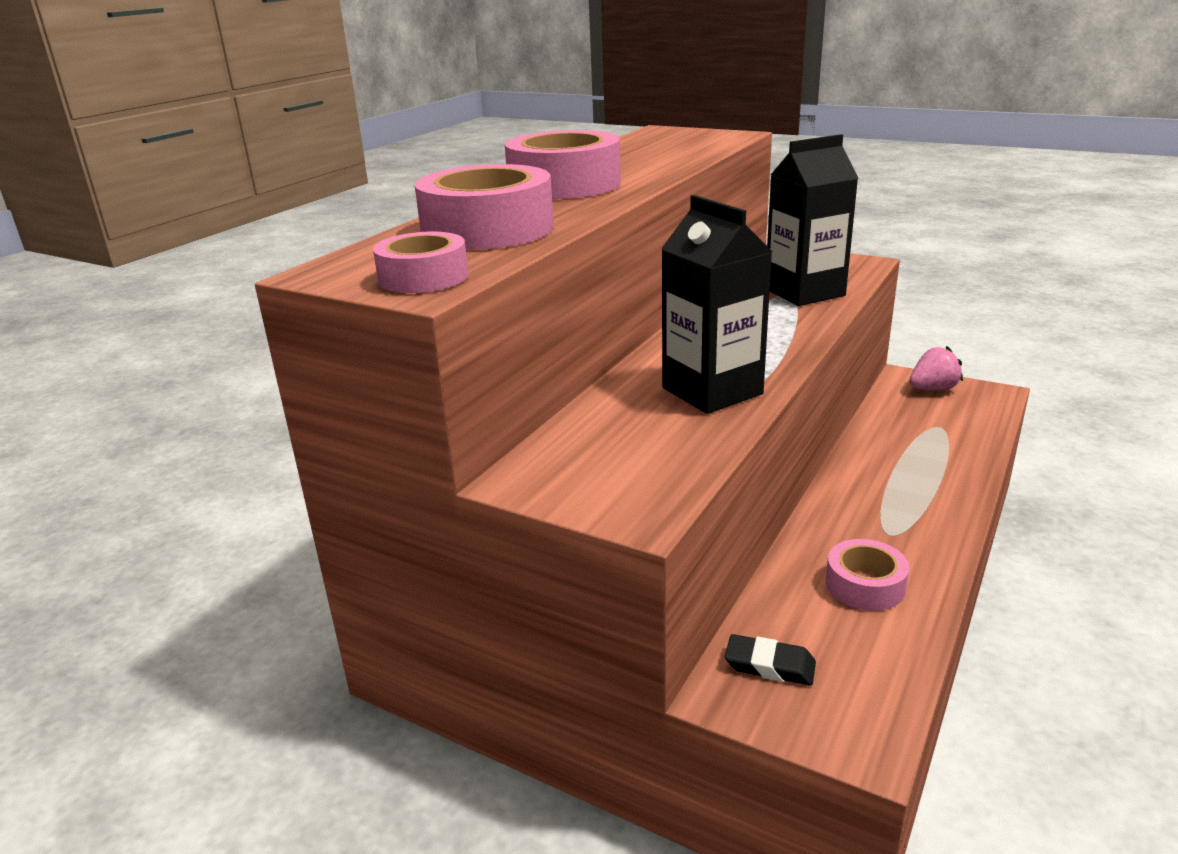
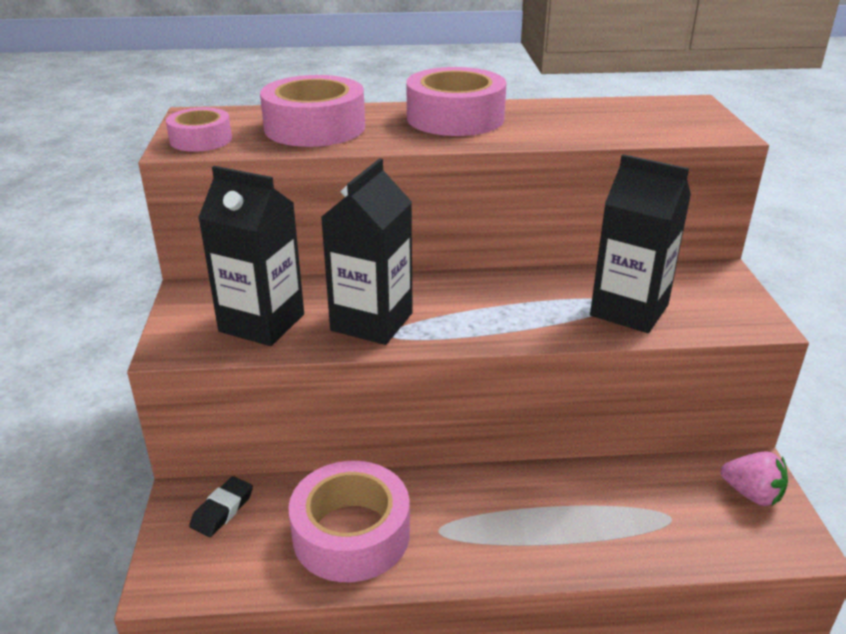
camera: 55 degrees right, 5 degrees up
(649, 447) = (262, 323): none -> black carton
(770, 665) = (222, 510): black eraser -> black eraser turned 45 degrees clockwise
(865, 585) = (351, 534): pink tape -> pink tape, size x1.71

